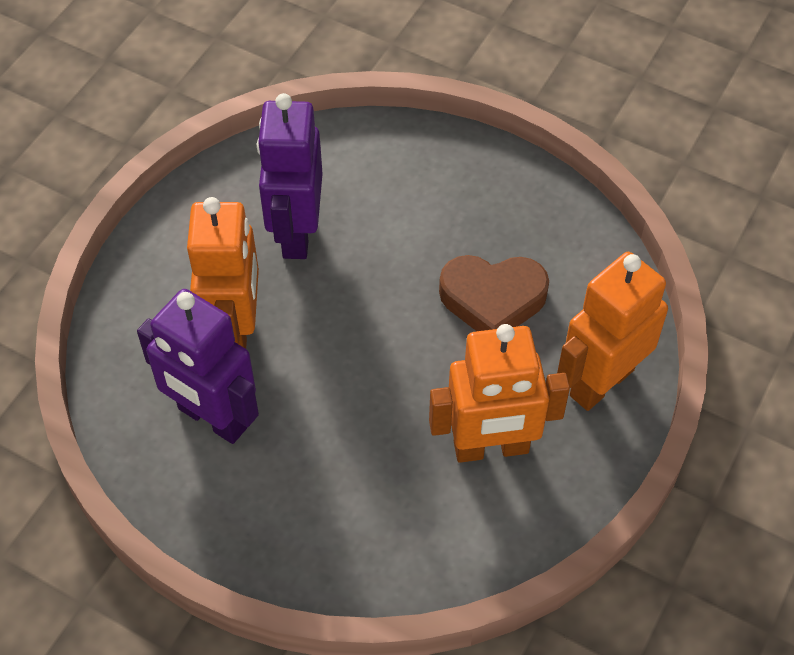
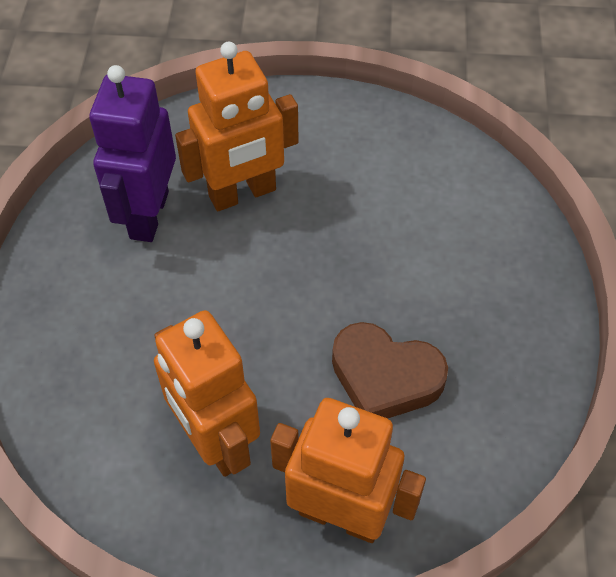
camera: 65 degrees right, 0 degrees up
(296, 232) = (367, 193): purple robot -> none
(492, 299) = (385, 377): brown heart -> brown heart turned 45 degrees counterclockwise

